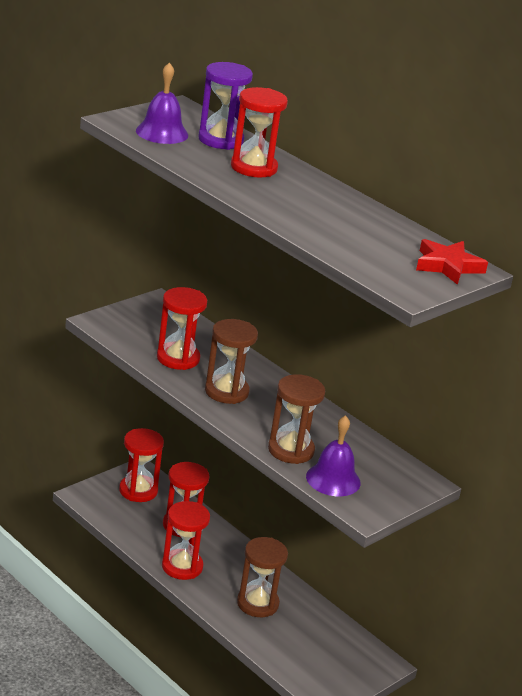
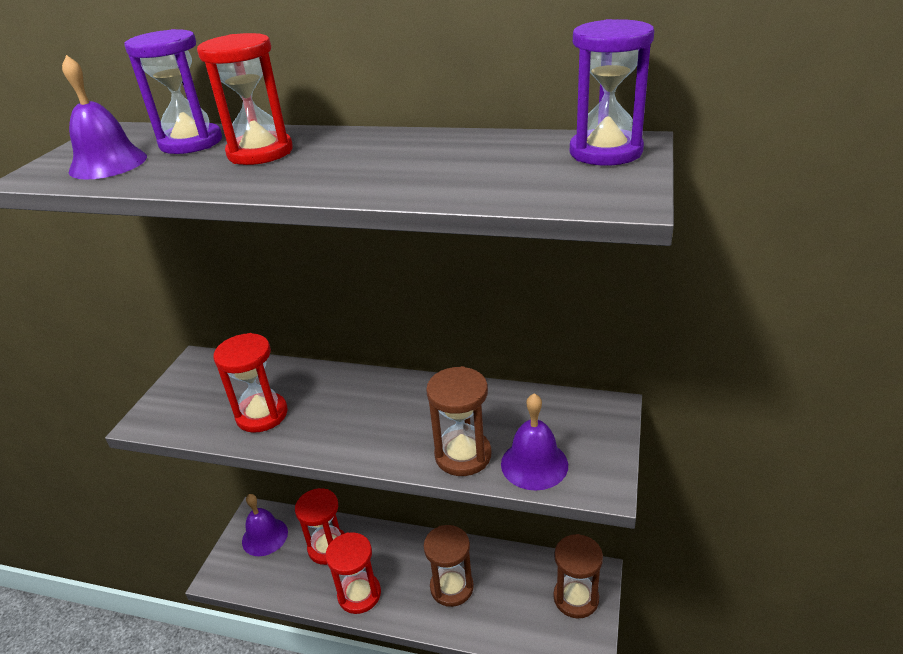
camera: 25 degrees left, 5 degrees up
(138, 490) = (265, 536): red hourglass -> purple bell
(226, 391) = (341, 424): brown hourglass -> brown hourglass (576, 598)
(448, 266) = (605, 152): red star -> purple hourglass

